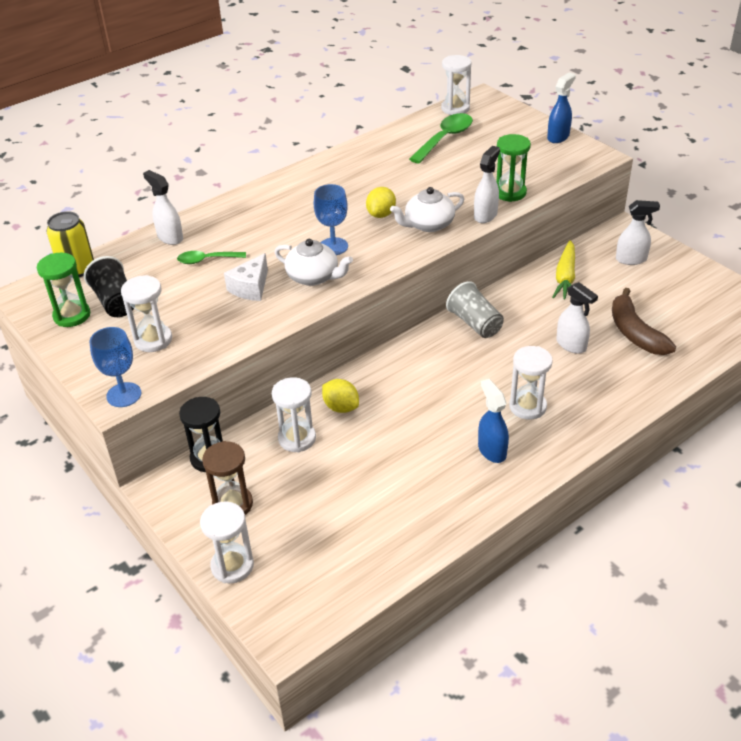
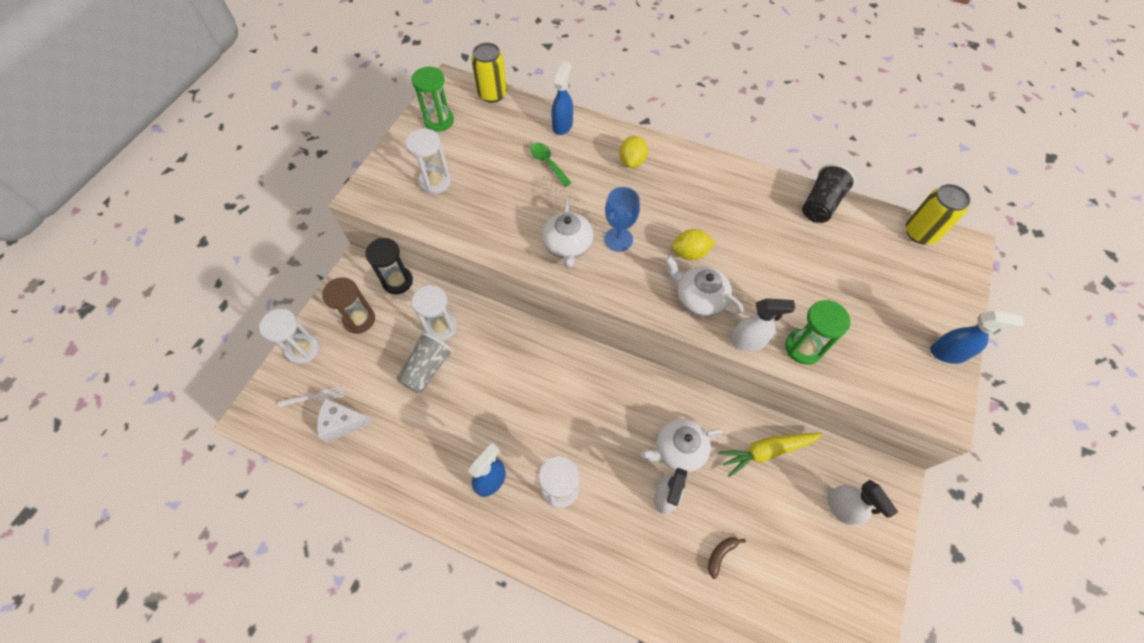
camera: 60 degrees right, 20 degrees up
(115, 302) = (467, 136): black cup -> black cup (820, 205)
(124, 395) = (368, 197): blue goblet -> none
(170, 237) = (562, 125): white spray bottle -> blue spray bottle
(250, 287) = (529, 209): white cheese -> white cheese (343, 423)
(303, 569) = (314, 397): none -> white fork
(341, 407) = (489, 340): yellow lemon -> yellow lemon (632, 161)
(445, 138) = (856, 248): green spoon -> none
(455, 108) = (920, 233): white hourglass -> yellow can
(475, 323) = (648, 397): grey cup -> grey cup (427, 369)
(535, 323) = (679, 449): none -> white teapot
(635, 332) = (721, 554): brown banana -> brown banana, size x0.45

